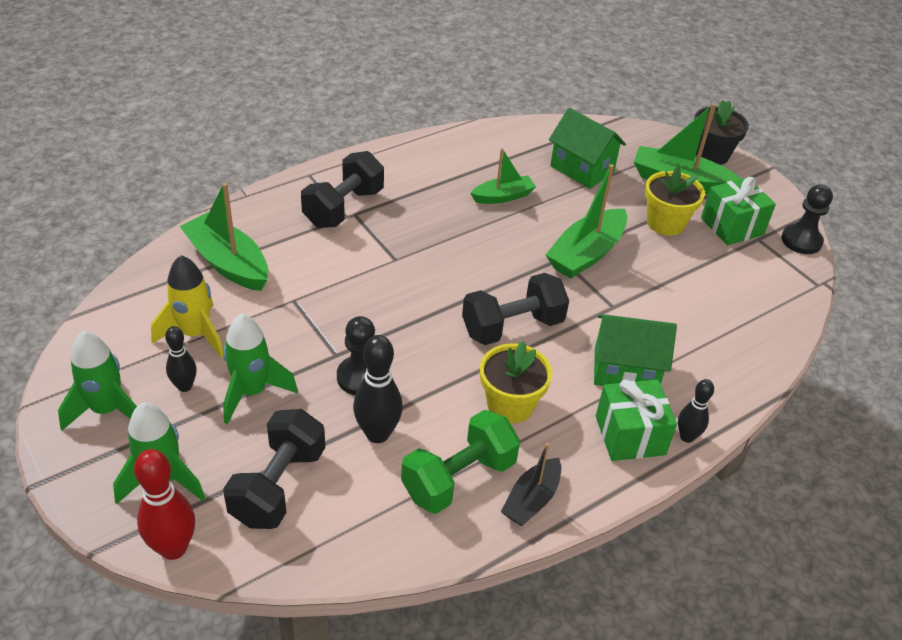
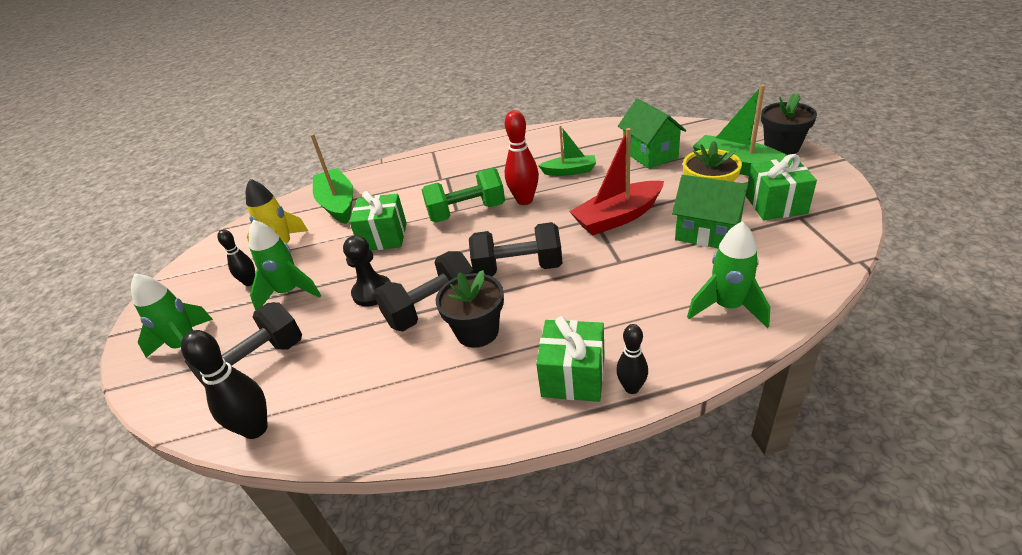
camera: 30 degrees right, 5 degrees down
(107, 410) = (191, 291): green rocket -> green rocket (727, 307)
(173, 548) = (154, 398): red bowling pin -> red bowling pin (524, 200)
(325, 304) = (384, 237): none -> green gift
(343, 208) = (441, 173): black dumbbell -> black dumbbell (432, 308)
(377, 434) = (355, 337): black bowling pin -> black bowling pin (256, 429)
(459, 478) = (394, 386): green dumbbell -> green dumbbell (466, 212)
(510, 405) = (477, 331): yellow flower pot -> black flower pot
(531, 500) = (445, 418): black boat -> none
(586, 254) = (618, 217): green boat -> red boat
(625, 370) = (601, 317): green house -> green house (707, 233)
(801, 241) = (849, 222): black pawn -> none

